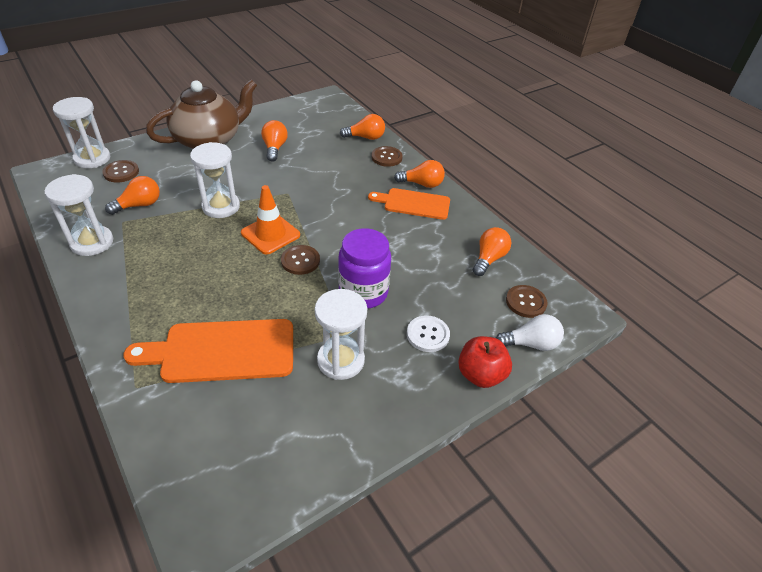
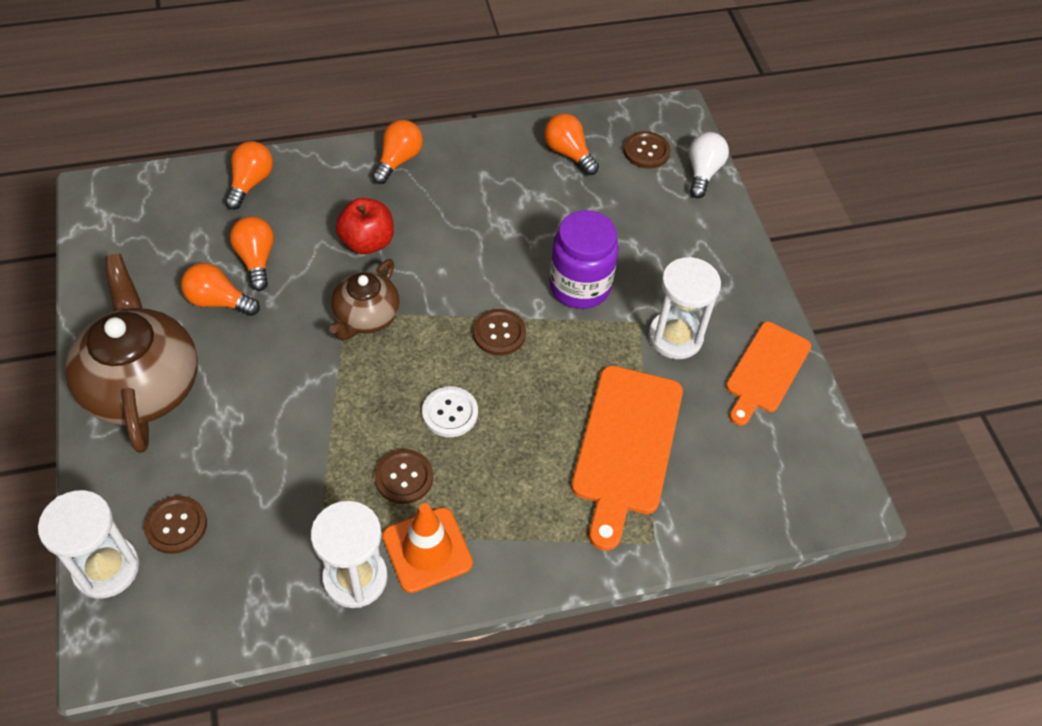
camera: 70 degrees left, 10 degrees up
(139, 205) = (286, 507): orange light bulb -> orange light bulb (256, 260)
(221, 207) = (341, 400): white hourglass -> none
(270, 234) = (431, 353): orange traffic cone -> orange traffic cone (427, 550)
(288, 201) = (366, 317): none -> brown teapot
(386, 157) = (316, 176): brown button -> brown button (404, 477)
(413, 203) = (436, 183): orange cutting board -> orange cutting board (766, 370)
(428, 334) = (664, 250): white button -> white button (450, 413)
(480, 375) = (729, 228): red apple -> red apple (367, 242)

